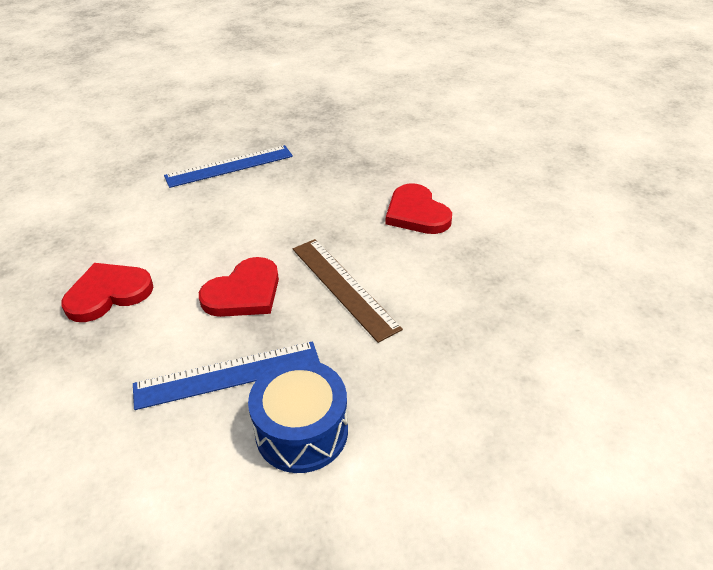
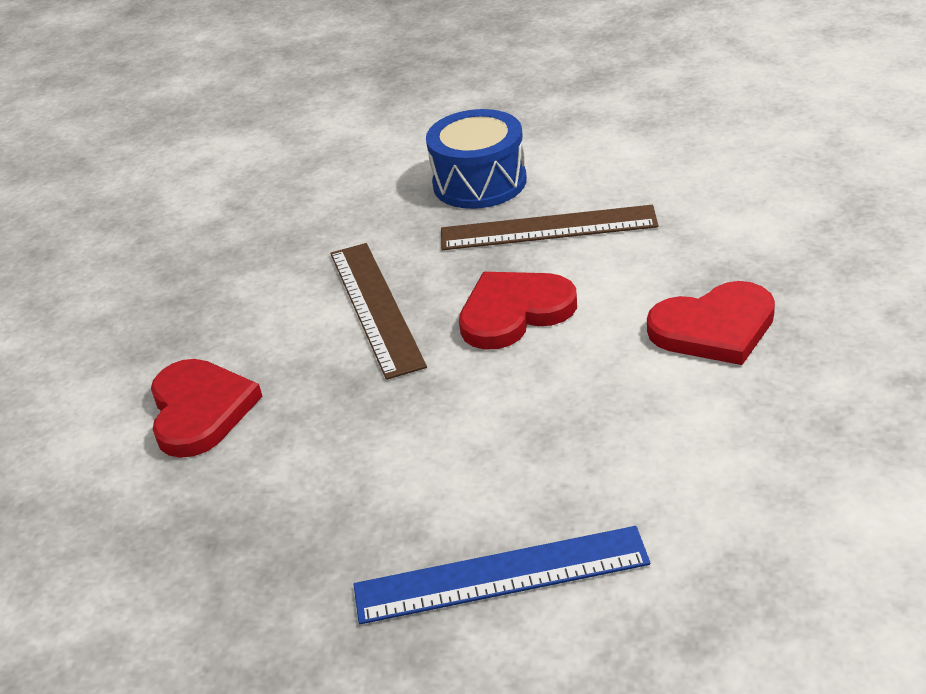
camera: 160 degrees left, 5 degrees down
(228, 375) = (548, 228): blue ruler -> brown ruler

